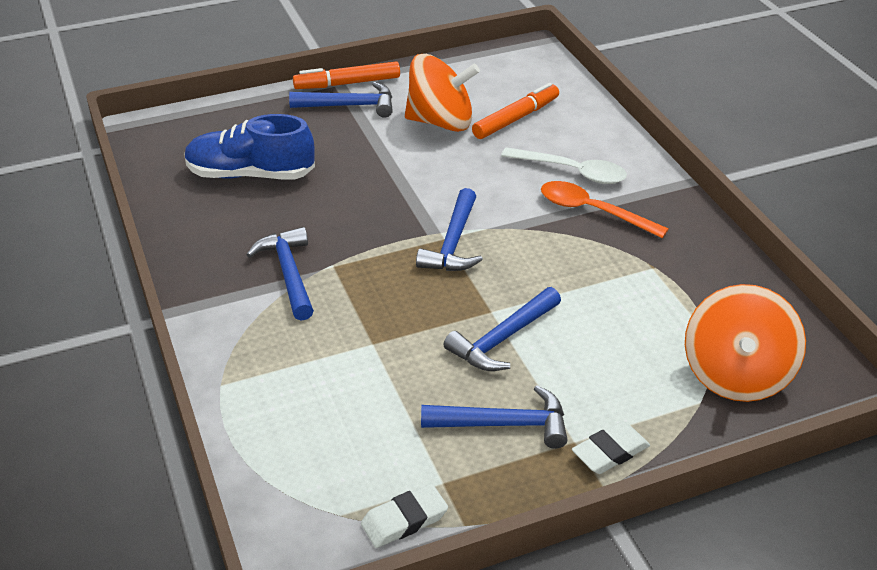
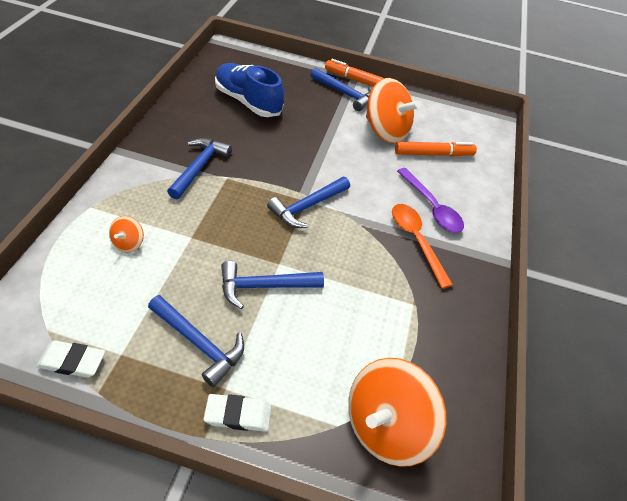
camera: 30 degrees right, 10 degrees up
(314, 390) = (128, 243): none -> orange spinning top
(572, 172) = (431, 207): white spoon -> purple spoon

